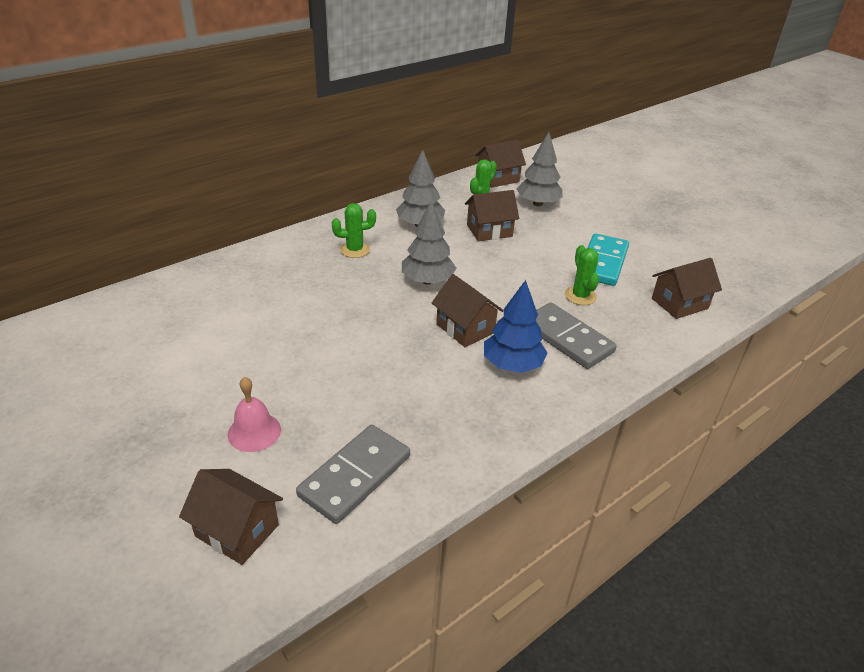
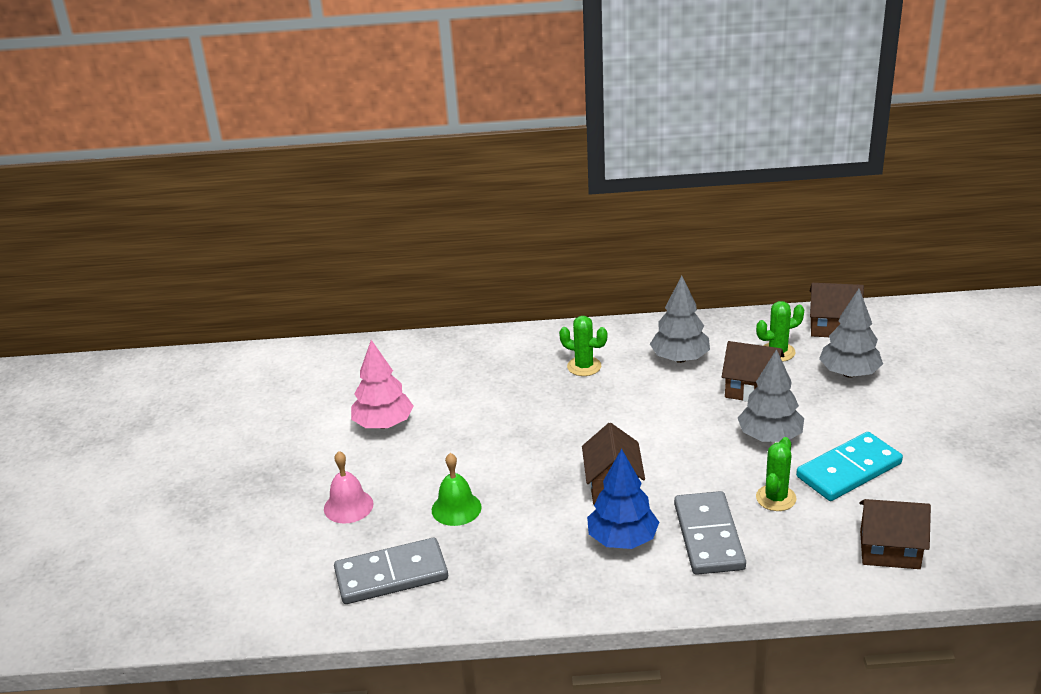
camera: 40 degrees right, 5 degrees down
(222, 348) = (383, 424): none -> pink tree
(237, 530) = (275, 575): brown house -> none
(358, 393) = (456, 508): none -> green bell
(427, 281) = (625, 424): grey tree -> grey tree (770, 437)

